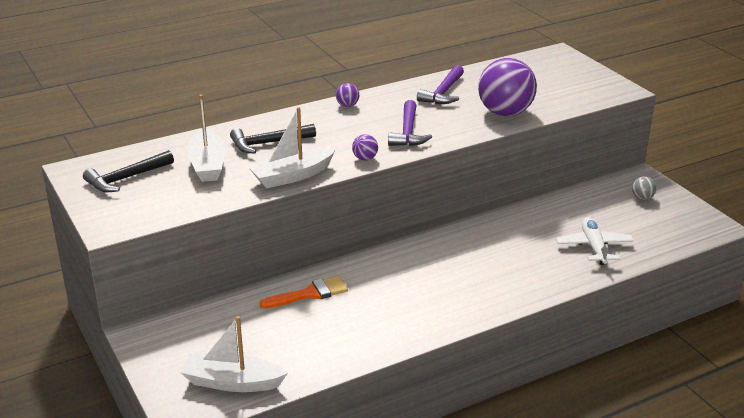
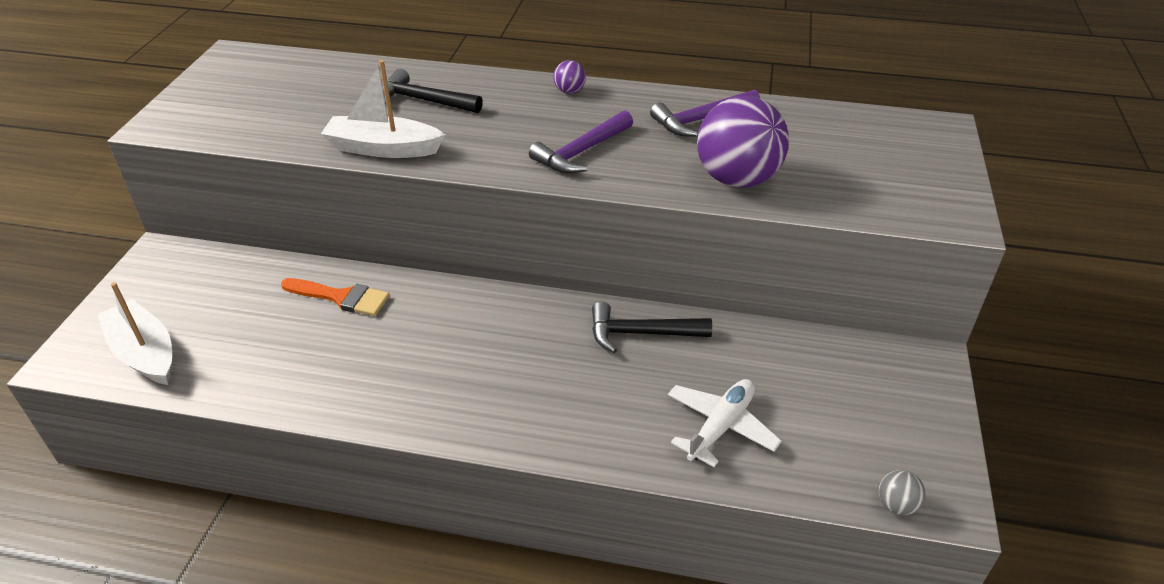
camera: 40 degrees right, 10 degrees up
(126, 178) = (251, 82): black hammer -> black hammer (641, 333)
(207, 165) = (334, 99): white boat -> none
(365, 158) = (484, 163): purple ball -> none
(642, 198) = (887, 394): grey ball -> grey ball (896, 505)

